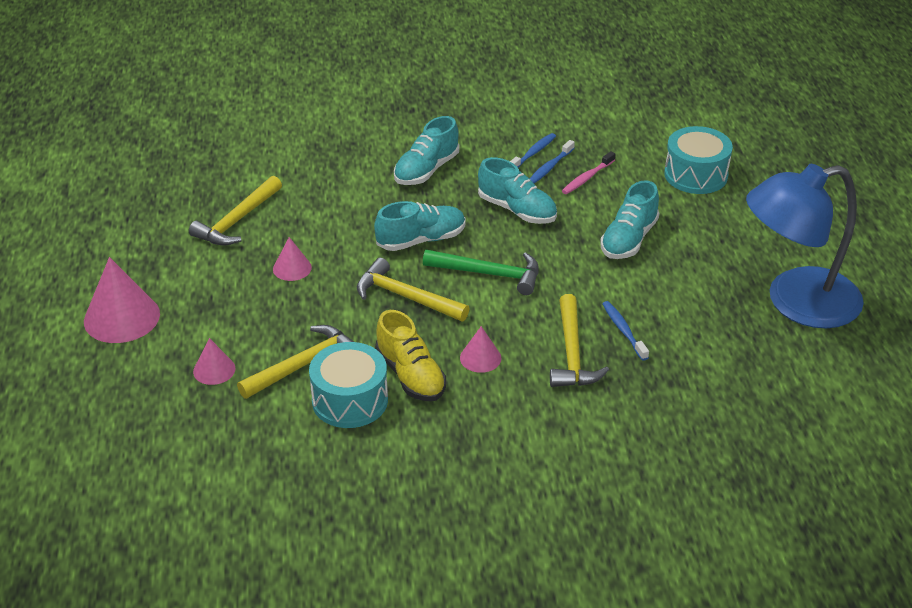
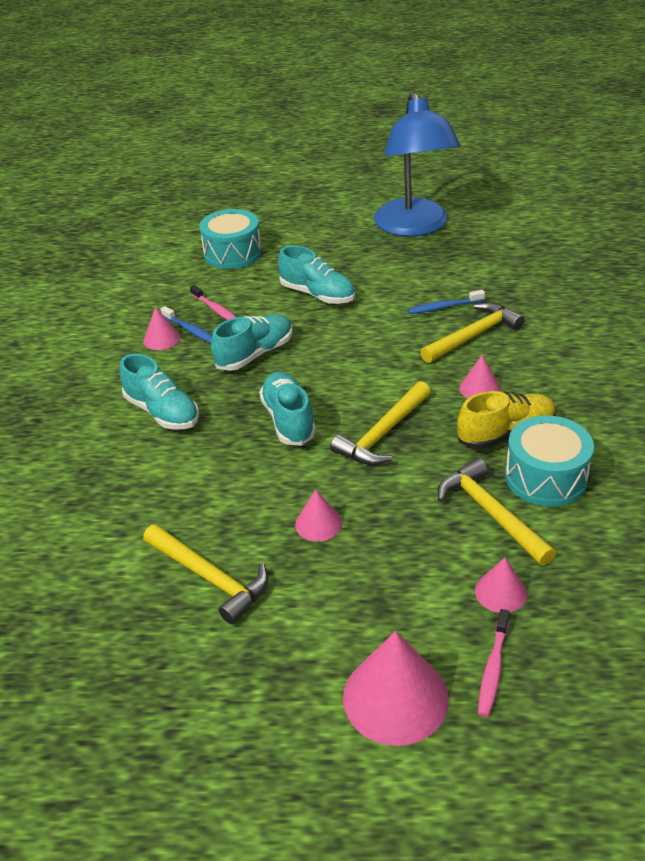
camera: 80 degrees left, 0 degrees up
(141, 365) = (493, 668): none -> pink toothbrush
(489, 274) = (354, 377): green hammer -> none
(533, 153) = (161, 339): blue toothbrush -> pink cone
(572, 353) = (473, 335): yellow hammer -> yellow hammer turned 45 degrees counterclockwise

